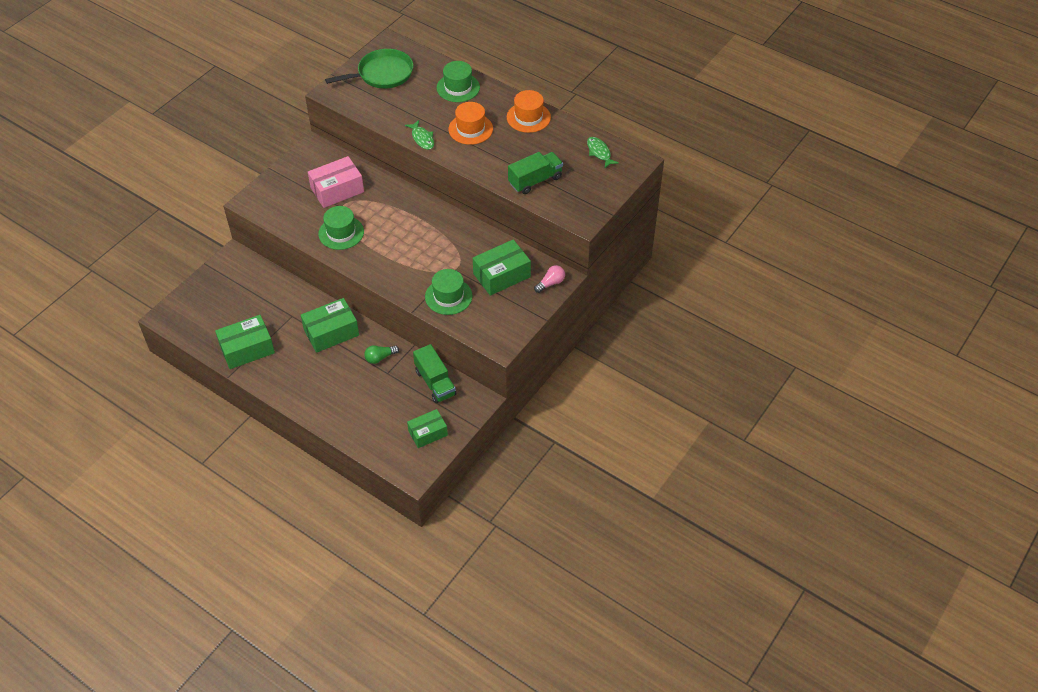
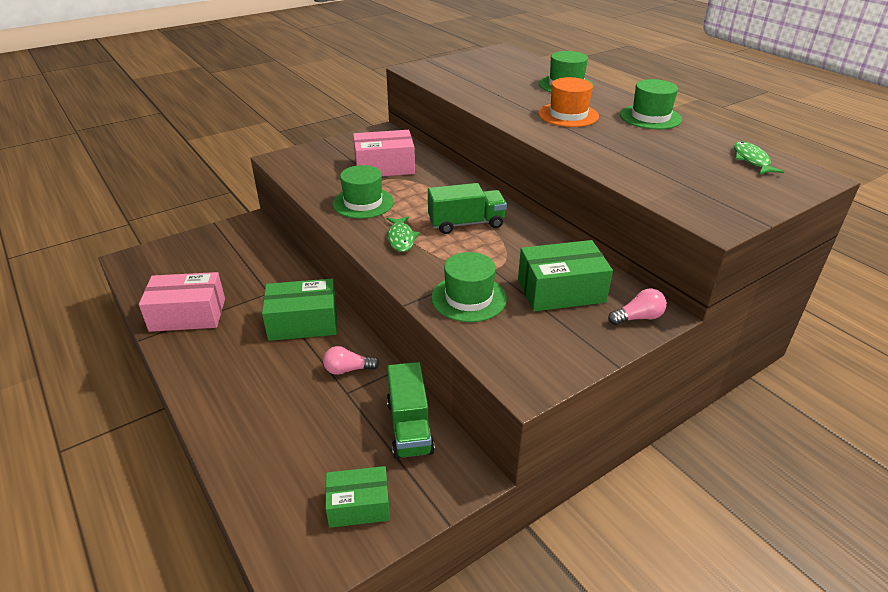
camera: 20 degrees right, 15 degrees down
(247, 349) = (188, 315): green box -> pink box
(380, 357) = (348, 369): green light bulb -> pink light bulb
(382, 74) = (481, 66): green pan -> none
(422, 138) = (501, 113): green fish -> green fish (401, 238)
(528, 117) = (650, 117): orange hat -> green hat
(535, 180) = (645, 170): green truck -> green truck (466, 223)

